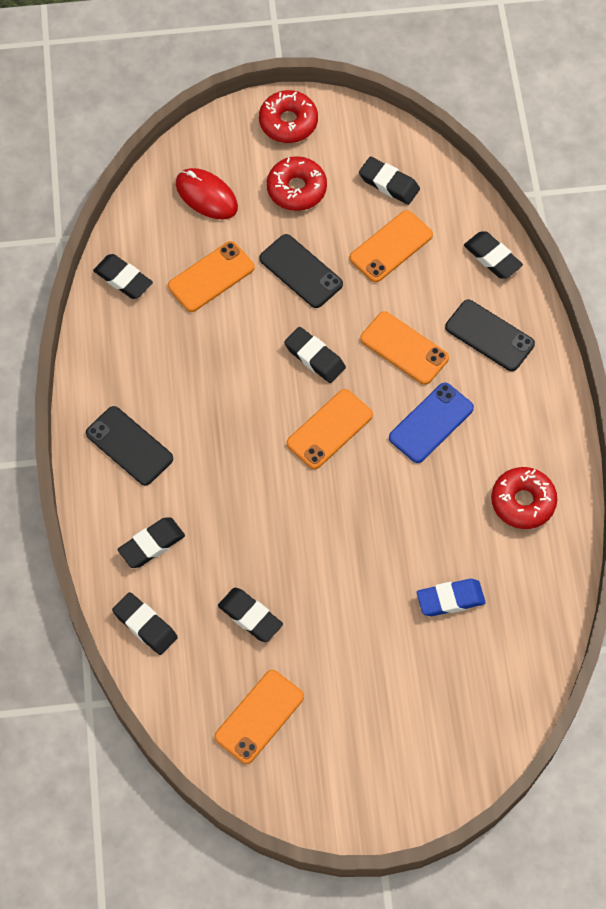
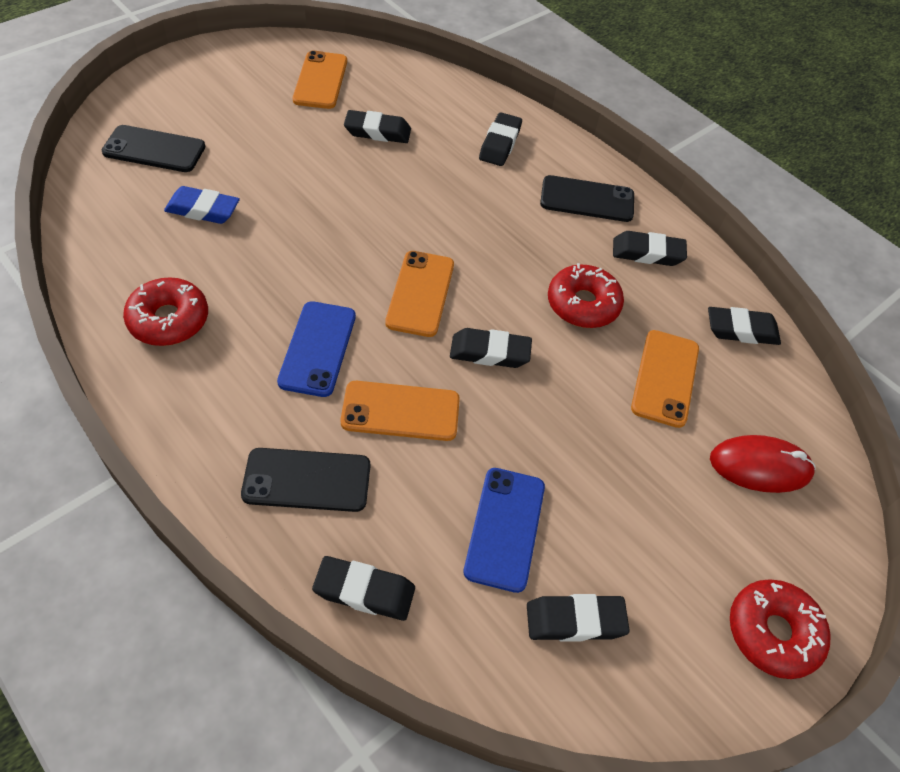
camera: 140 degrees right, 10 degrees down
(145, 625) = (456, 97): black eraser -> black eraser (647, 253)
(296, 189) = (676, 538): red donut -> red donut (583, 304)
(301, 271) = (581, 436): black phone -> black phone (154, 149)
(391, 246) = (505, 528): orange phone -> blue phone
(450, 599) = (203, 210): blue eraser -> blue eraser turned 60 degrees clockwise

